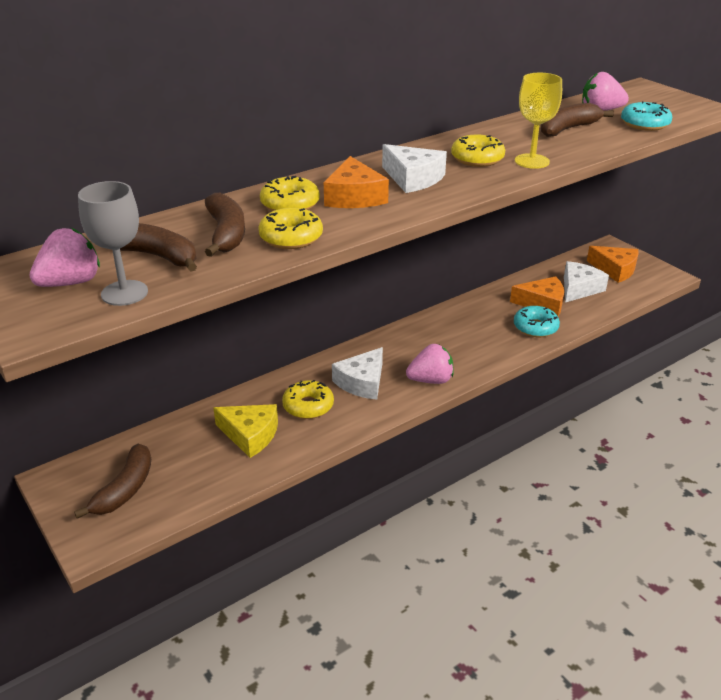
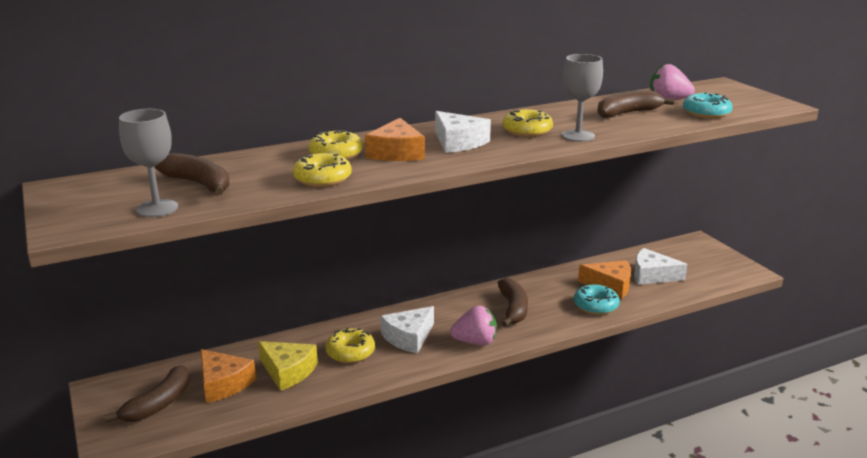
camera: 10 degrees right, 10 degrees down
(71, 283) = (117, 198): pink strawberry -> none
(226, 234) = (268, 172): brown banana -> brown banana (513, 309)
(532, 161) = (578, 136): yellow goblet -> grey goblet
(579, 288) = (652, 275): white cheese -> white cheese turned 120 degrees counterclockwise
(615, 270) = (695, 262): orange cheese -> orange cheese (223, 383)

